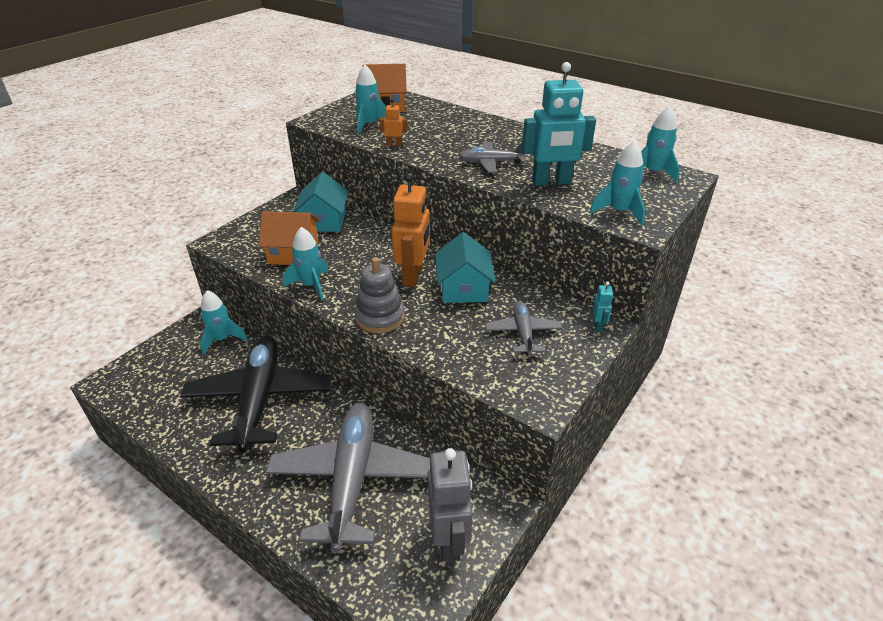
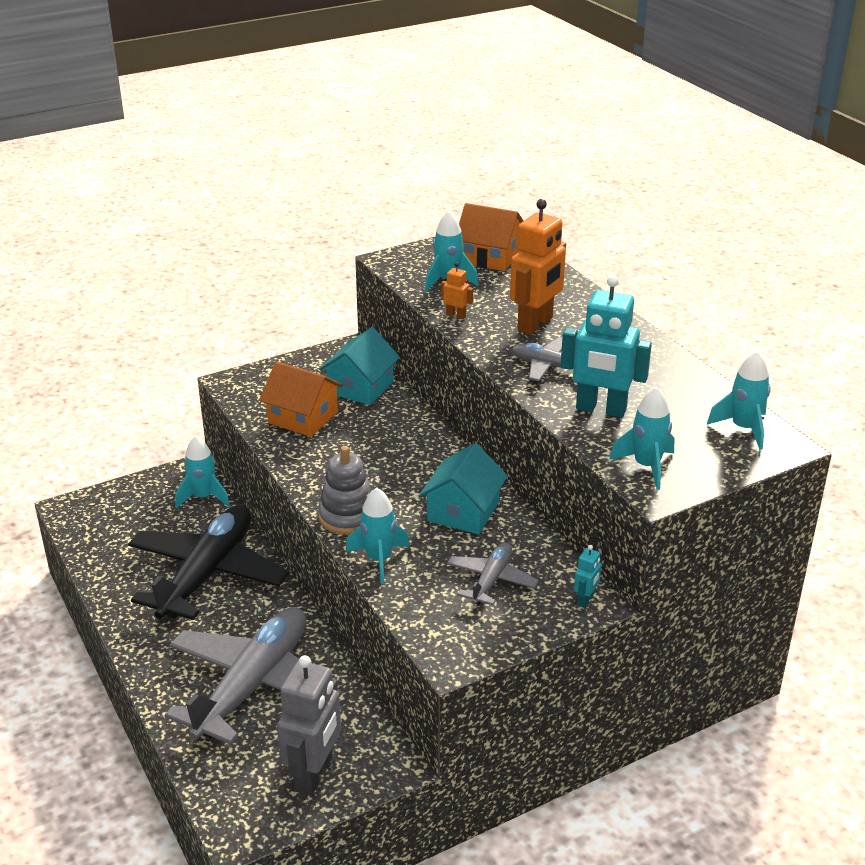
camera: 25 degrees right, 5 degrees down
(311, 285) = (298, 460): turquoise rocket -> turquoise rocket (379, 560)
(413, 276) = (416, 481): orange robot -> orange robot (535, 324)

